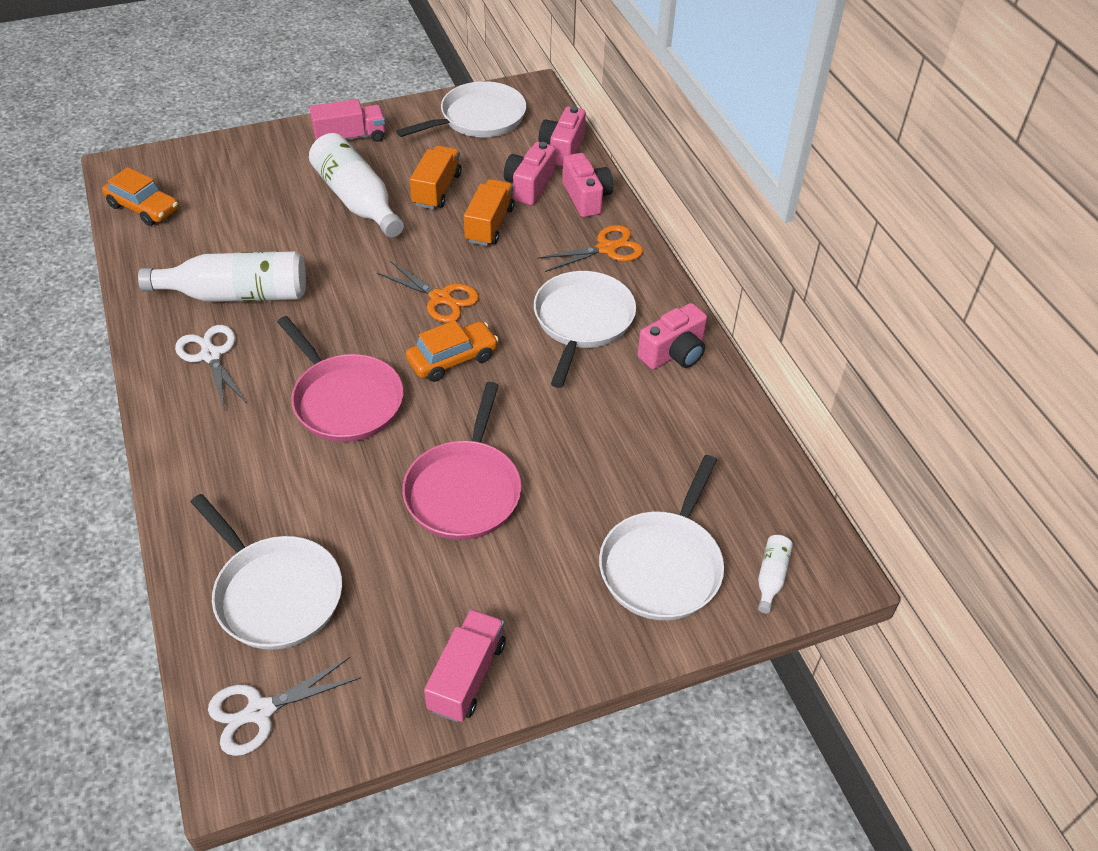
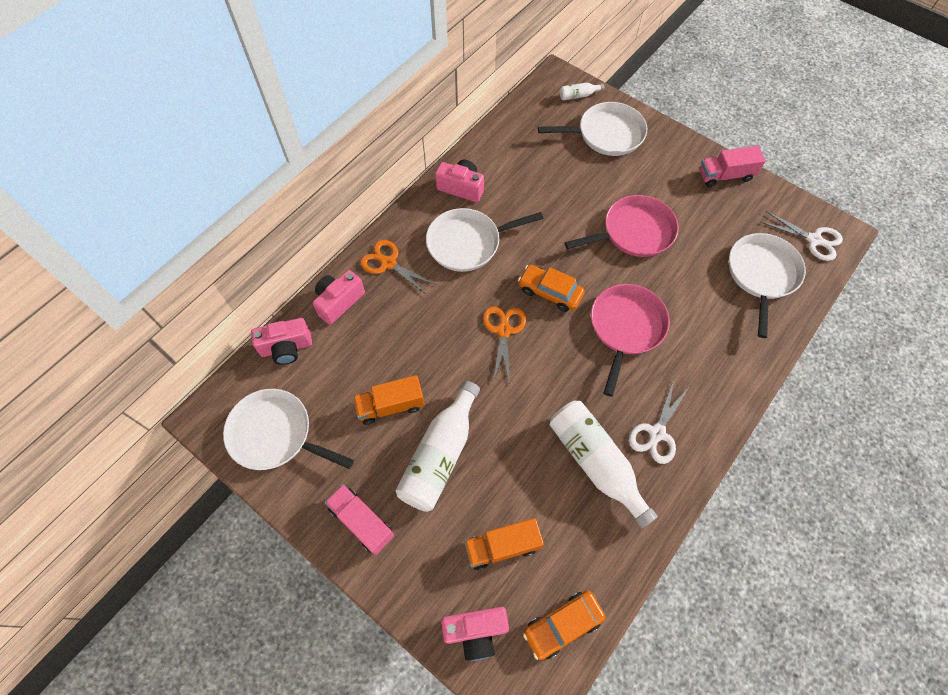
camera: 120 degrees left, 15 degrees up
(143, 208) = (562, 625): orange car -> orange car turned 120 degrees counterclockwise
(489, 225) = (409, 345): orange truck -> orange truck (502, 546)
(529, 186) = (347, 345): pink camera -> pink camera (475, 631)

